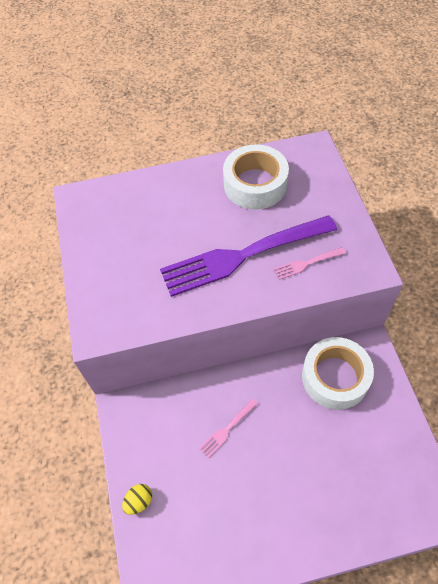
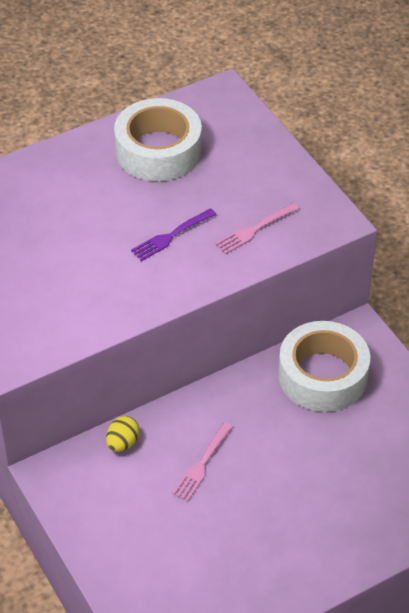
camera: 20 degrees left, 10 degrees down
(139, 501) = (114, 568): yellow egg -> yellow egg (123, 443)
(243, 255) = (171, 235): purple fork -> purple fork, size x0.40

